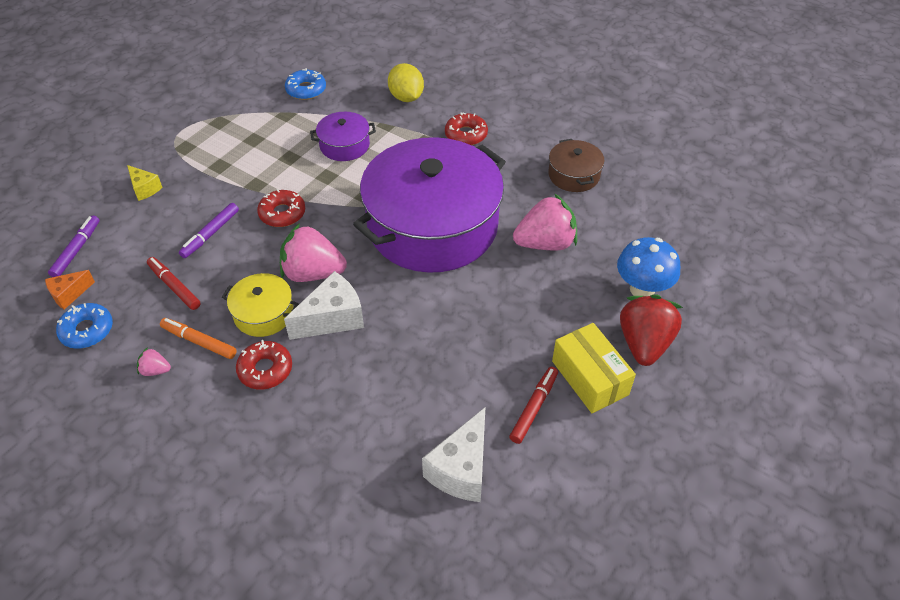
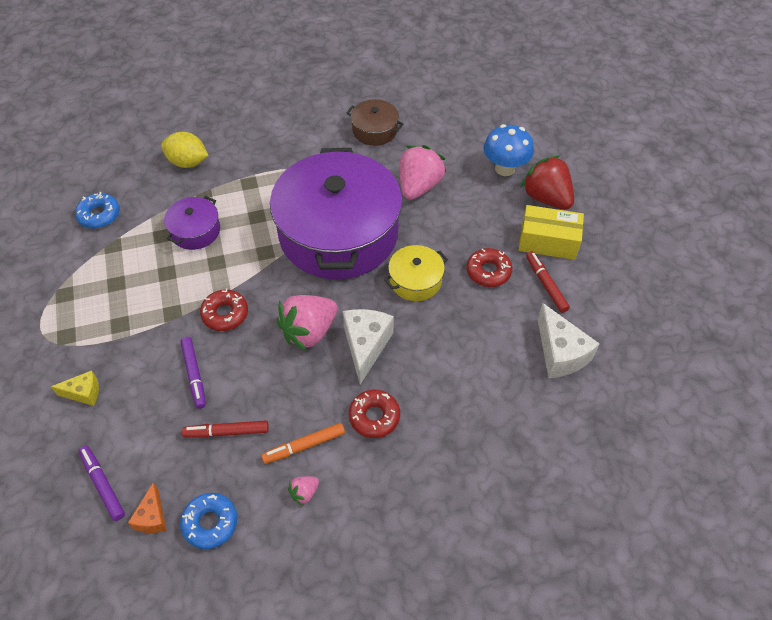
camera: 50 degrees left, 5 degrees up
(264, 313) = (318, 386): yellow pot -> yellow pot (415, 280)
(466, 135) = (270, 157): red donut -> red donut (488, 271)

